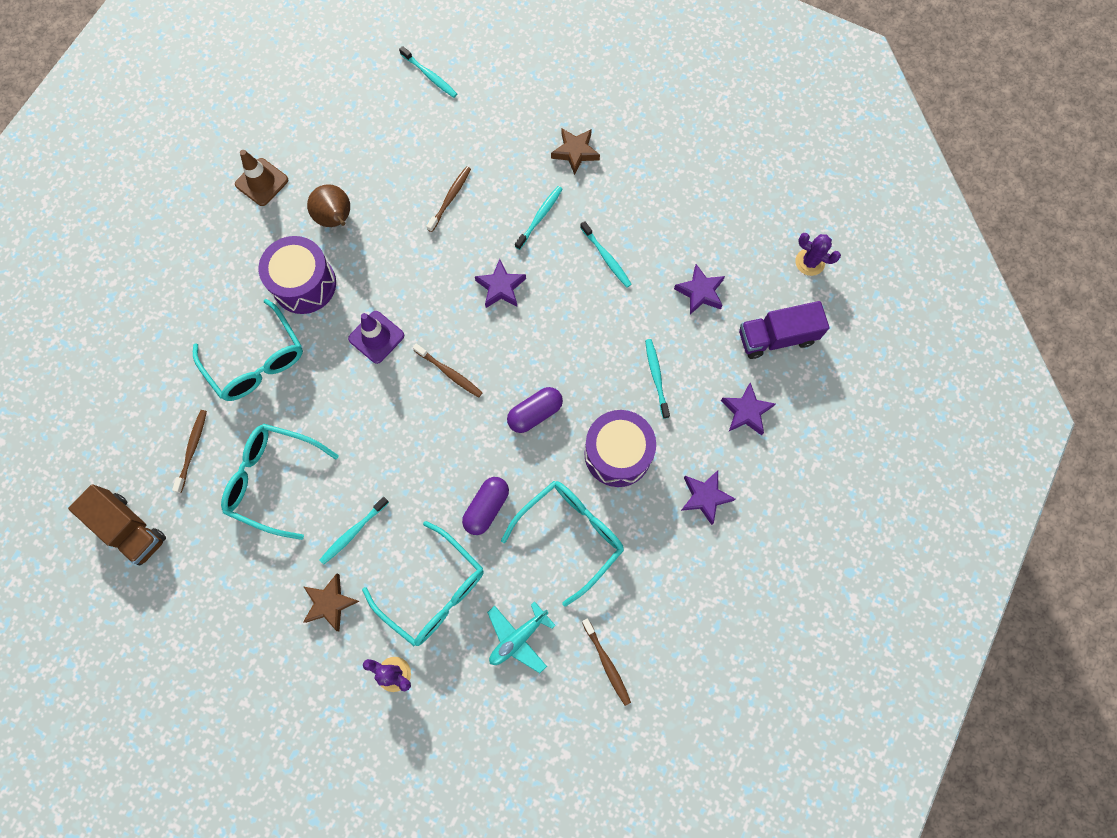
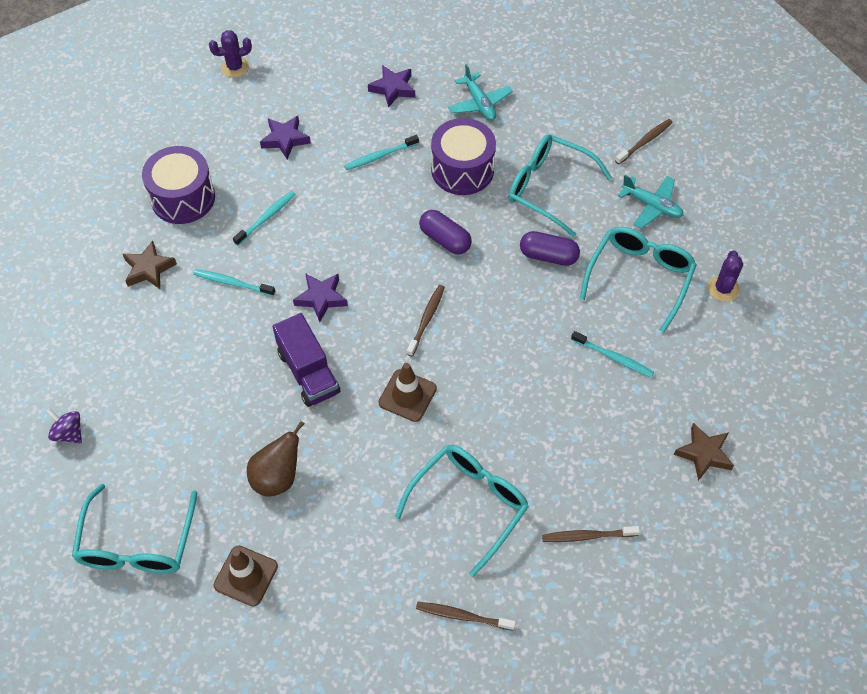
camera: 105 degrees left, 15 degrees down
(130, 528) = (693, 568): brown truck -> none
(273, 480) = (590, 445): turquoise glasses -> turquoise glasses (137, 544)
(304, 284) = (365, 485): purple drum -> purple drum (183, 198)
(330, 603) = (685, 357): brown star -> brown star (704, 454)
(376, 337) = (407, 395): purple traffic cone -> brown traffic cone
(430, 76) = (68, 433): turquoise toothbrush -> purple spinning top
(450, 198) = (227, 370): brown toothbrush -> brown toothbrush (462, 616)
(705, 497) = (479, 103): purple star -> turquoise plane
(776, 337) = (316, 79): purple truck -> purple truck (308, 372)
(810, 262) = (235, 67): purple cactus -> purple cactus turned 60 degrees clockwise

